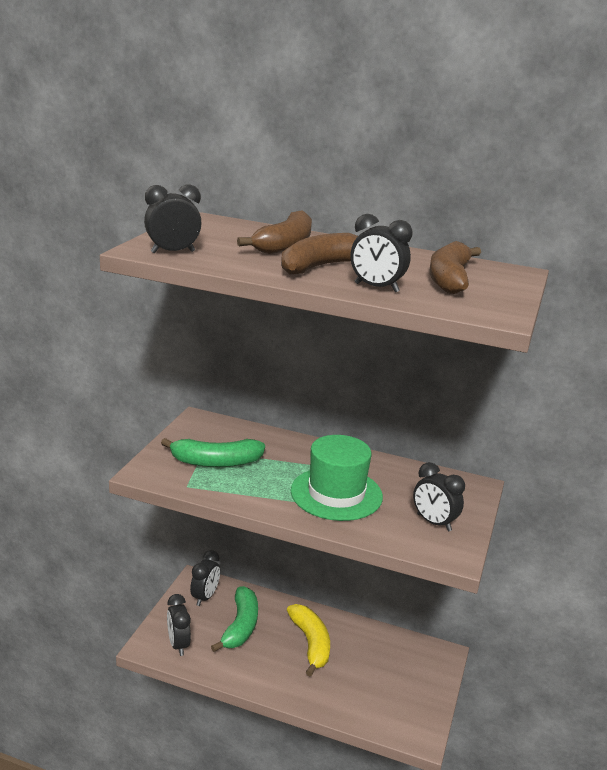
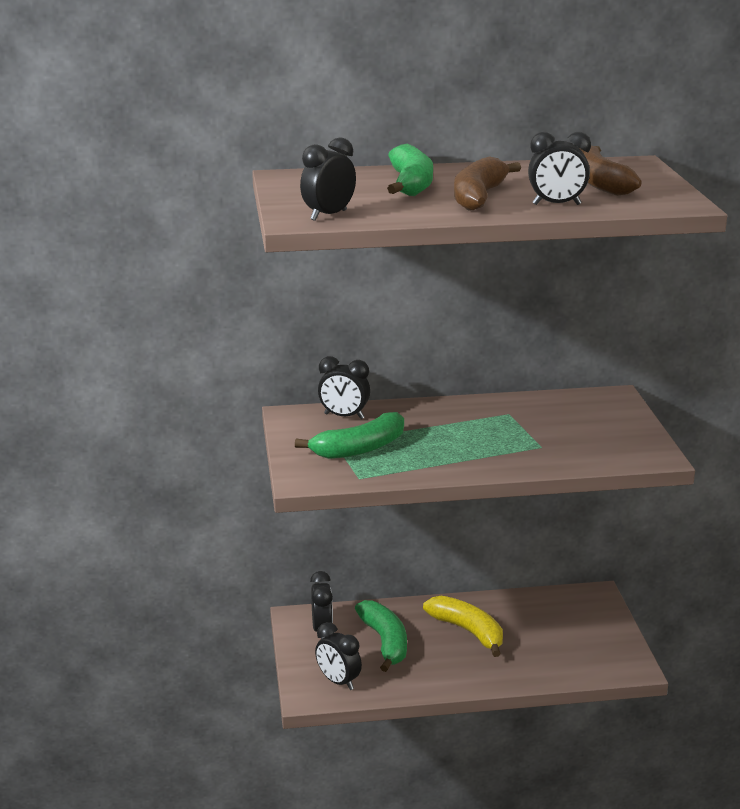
camera: 25 degrees left, 0 degrees up
(284, 245) = (411, 184): brown banana -> green banana
(336, 494) = (504, 440): green hat -> none
(434, 523) = (613, 437): black clock -> black clock (344, 416)

